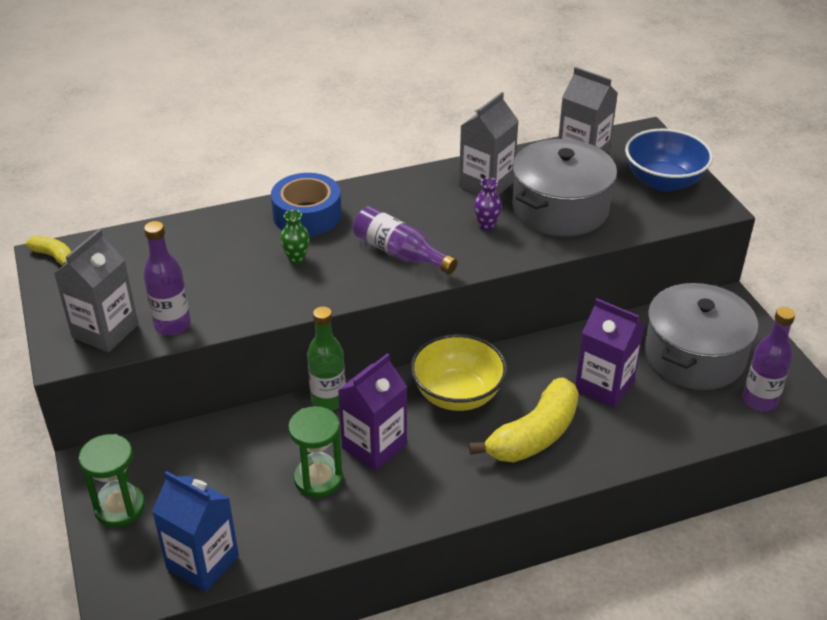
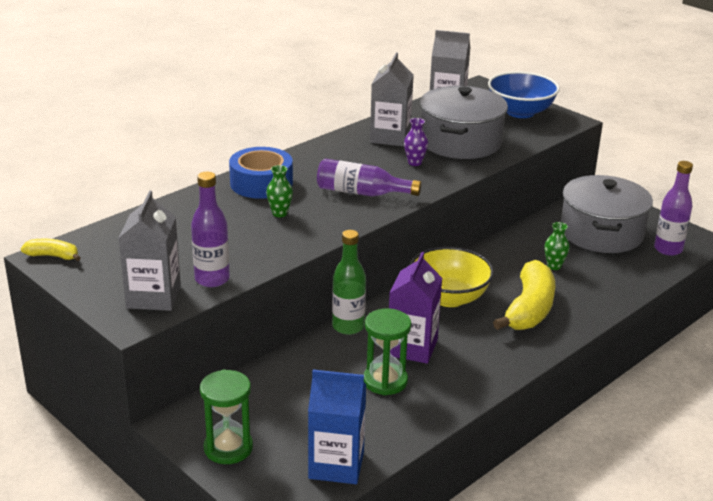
camera: 25 degrees left, 10 degrees down
(604, 386) = (554, 266): purple carton -> green vase

